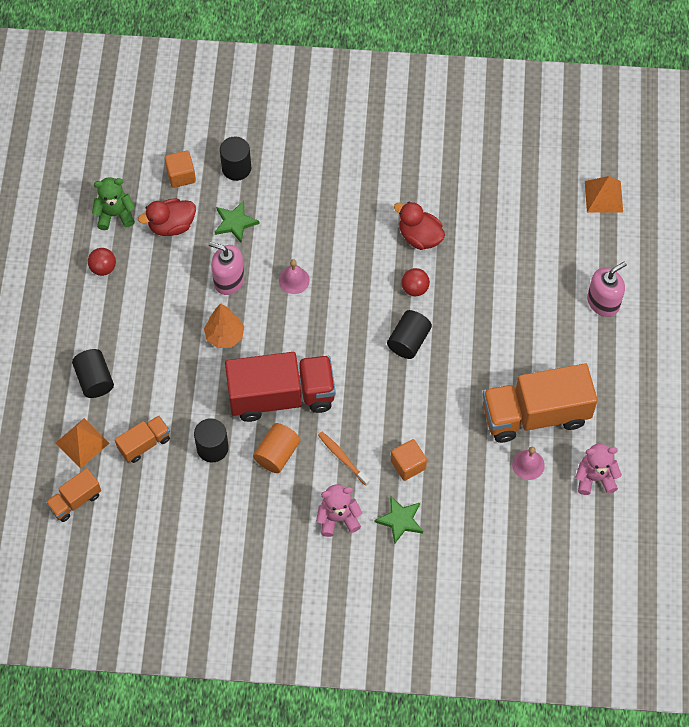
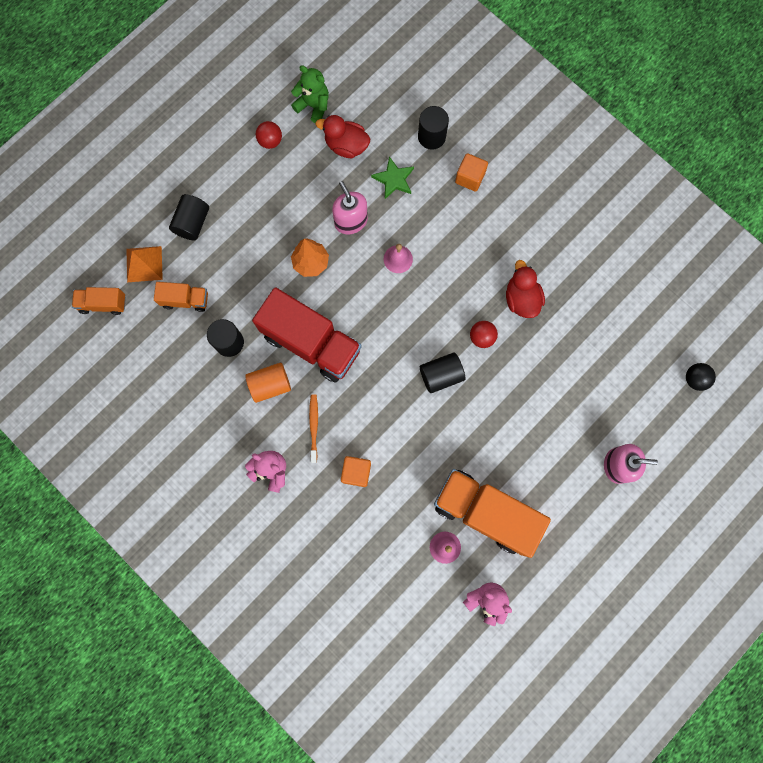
camera: 40 degrees right, 15 degrees up
(181, 175) = (386, 111): orange cube -> orange cube (470, 178)
(400, 520) = (313, 510): green star -> none
(603, 196) = (695, 379): orange pyramid -> black ball

